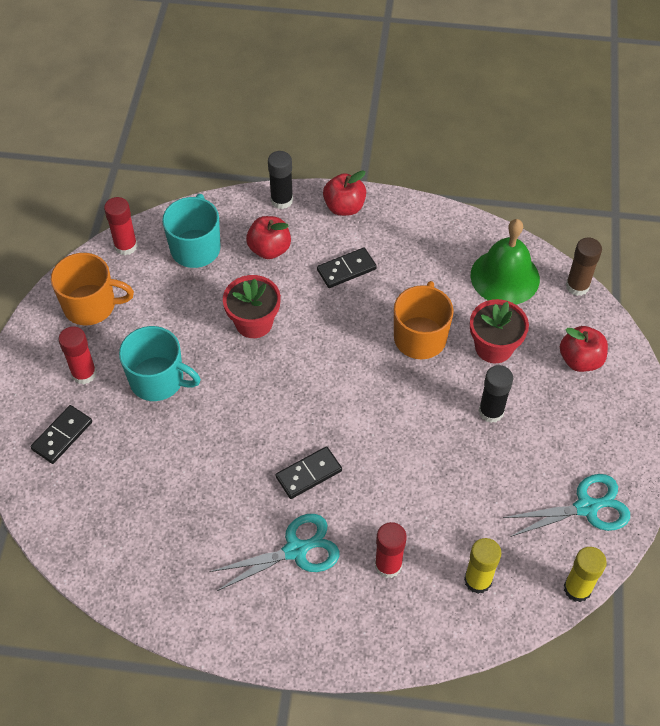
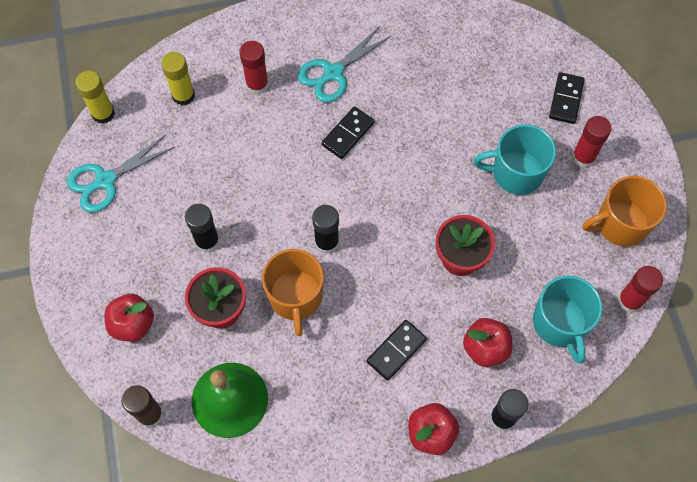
camera: 160 degrees right, 10 degrees up
(373, 374) = (327, 242): none -> black glue stick

